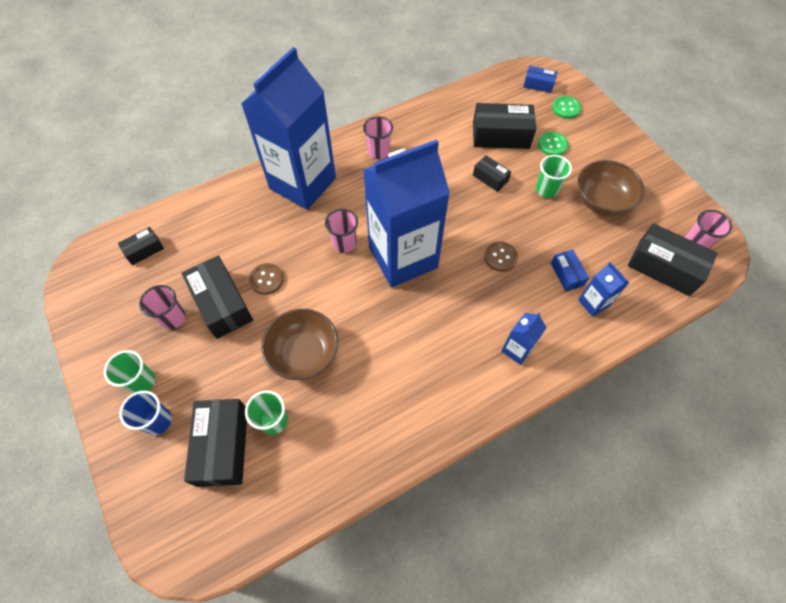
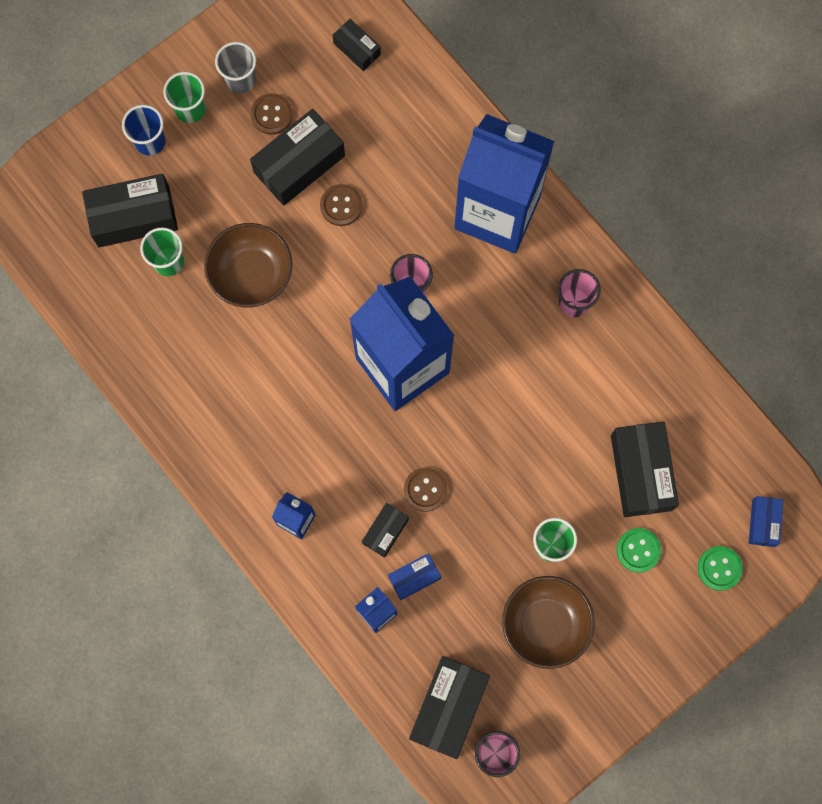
camera: 80 degrees right, 15 degrees up
(133, 337) = (240, 80): none -> grey cup
(173, 318) = (271, 115): pink cup -> brown button
(490, 178) = (556, 464): black box -> black box (385, 531)

